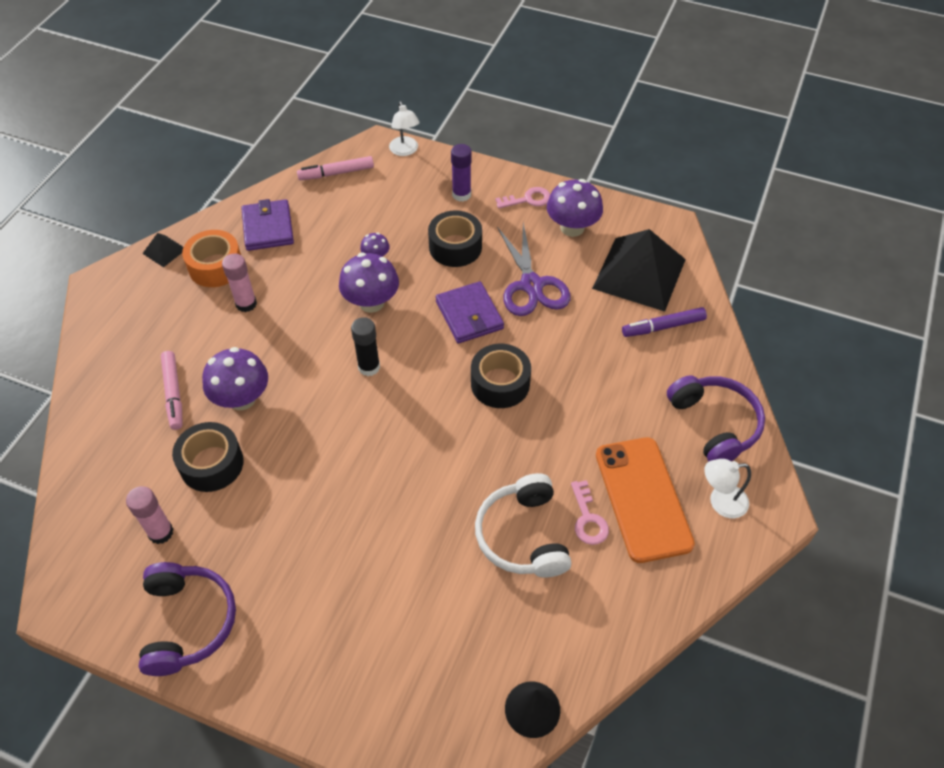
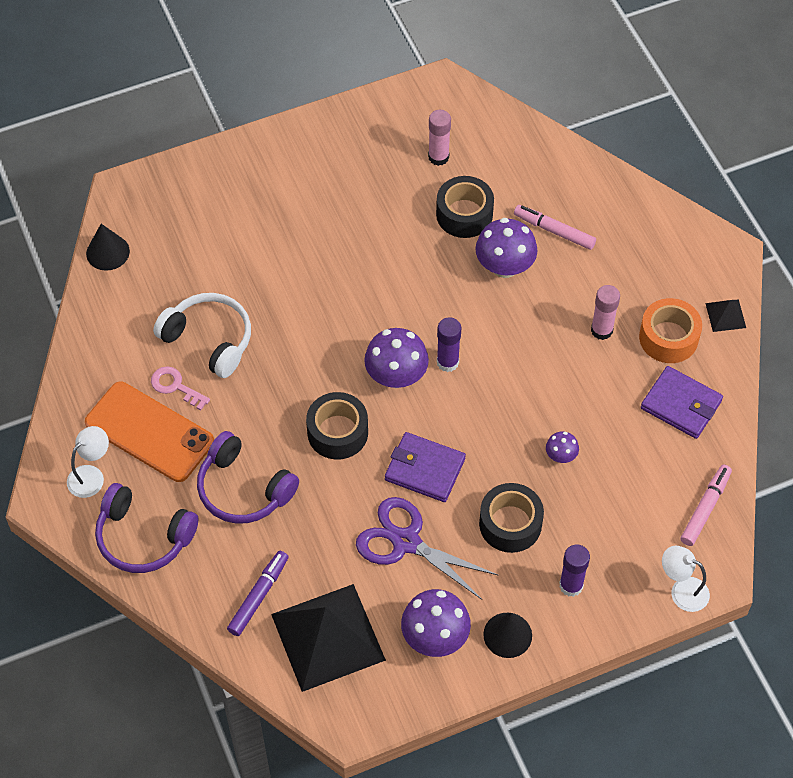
camera: 135 degrees right, 5 degrees up
(188, 622) = (357, 133): purple headphones -> purple headphones (243, 489)
(369, 367) = (447, 362): black glue stick -> purple glue stick
(371, 302) = (512, 413): purple mushroom -> purple mushroom (396, 376)
(528, 199) = (507, 635): pink key -> black cone

